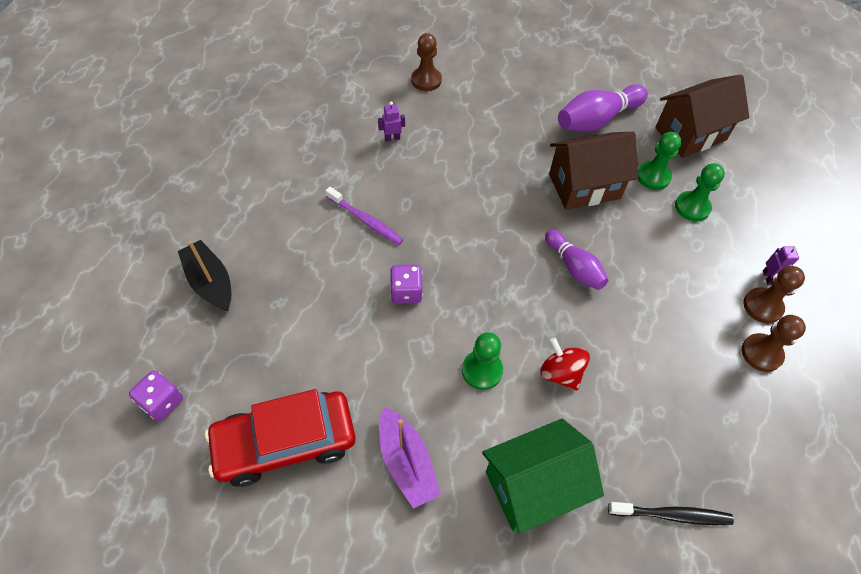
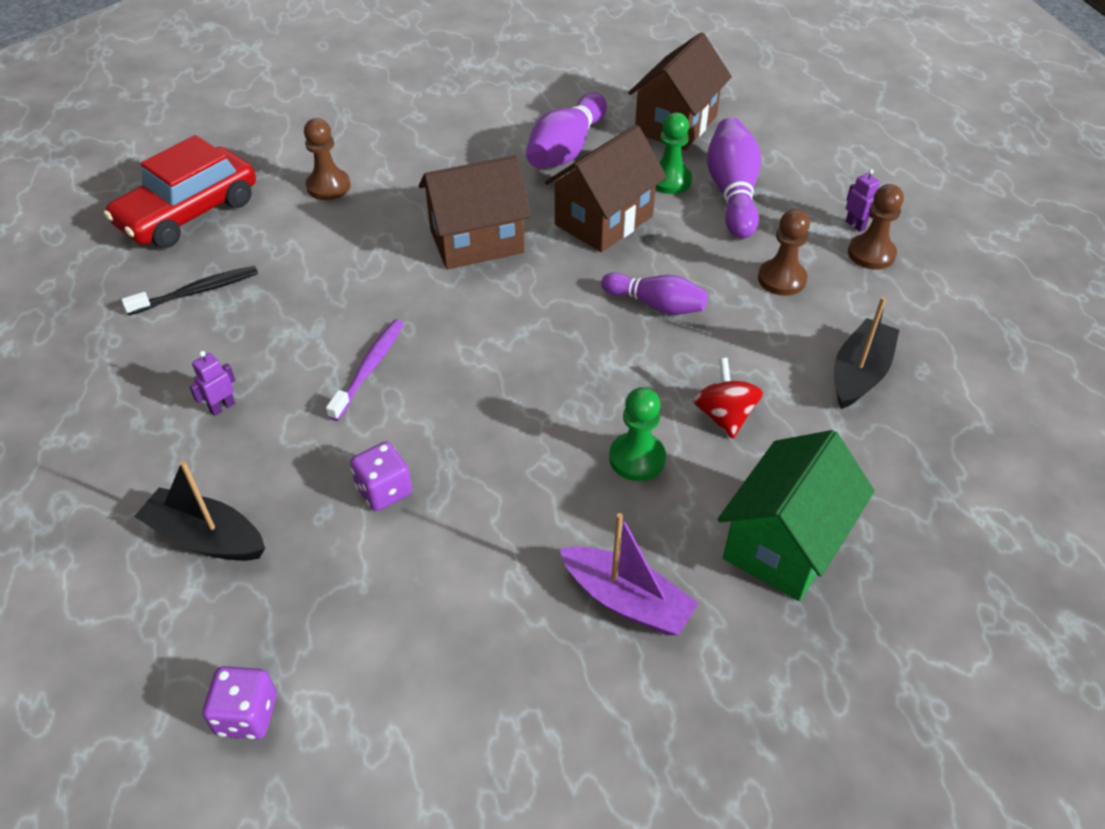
camera: 30 degrees left, 10 degrees down
(285, 442) = (459, 665): red car -> red car (189, 213)
(366, 220) = (369, 368): purple toothbrush -> purple toothbrush turned 75 degrees counterclockwise
(392, 138) = (333, 265): purple robot -> purple robot (222, 407)
(406, 292) = (482, 421): purple dice -> purple dice (384, 490)
(490, 163) = (477, 241): none -> brown house
(560, 373) = (724, 416): red spinning top -> red spinning top turned 60 degrees clockwise
(671, 515) = (940, 491): black toothbrush -> black toothbrush (197, 292)
(680, 394) = (859, 374): none -> black boat
(692, 207) = (732, 193): green pawn -> purple bowling pin
(761, 353) = (903, 297): brown pawn -> brown pawn (781, 279)

